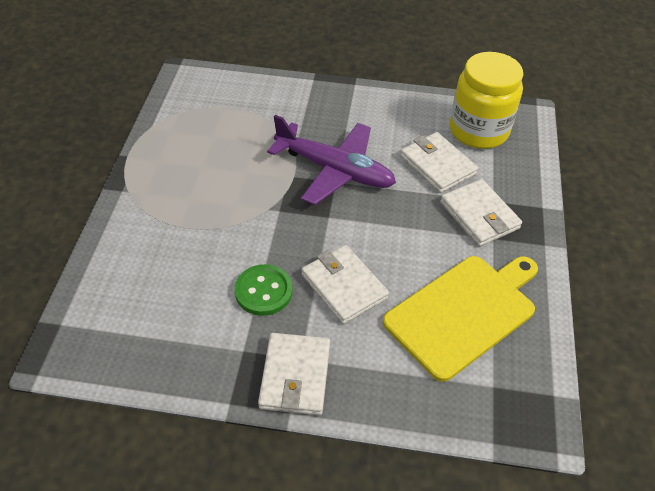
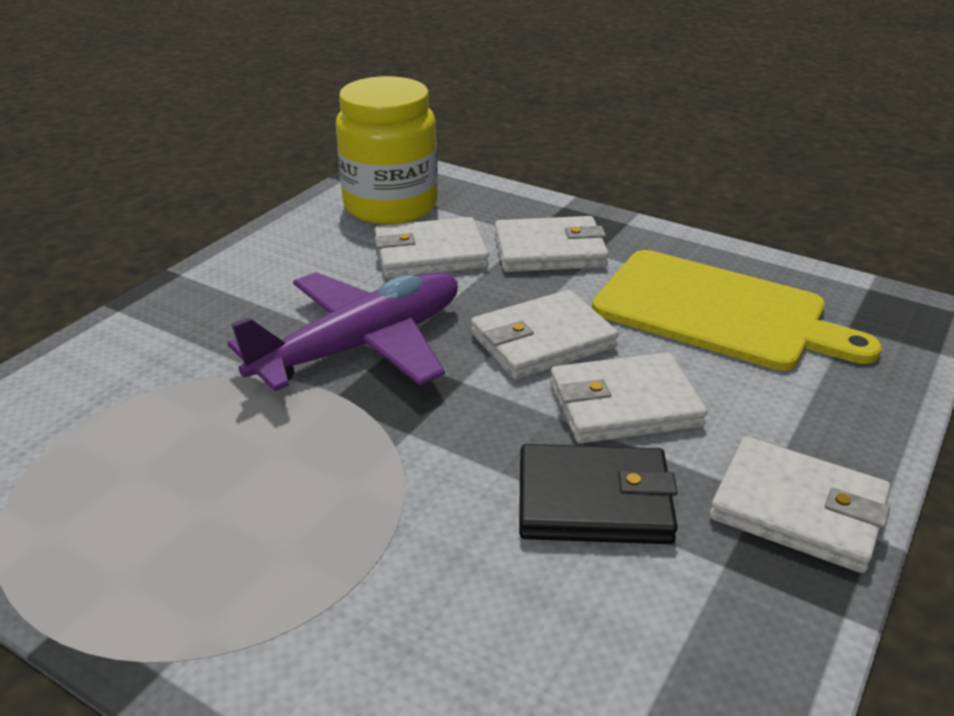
camera: 65 degrees left, 15 degrees down
(263, 291) = (594, 501): green button -> black wallet
(382, 238) = (543, 341): none -> white wallet
(464, 312) = (717, 312): yellow cutting board -> yellow cutting board turned 135 degrees clockwise

